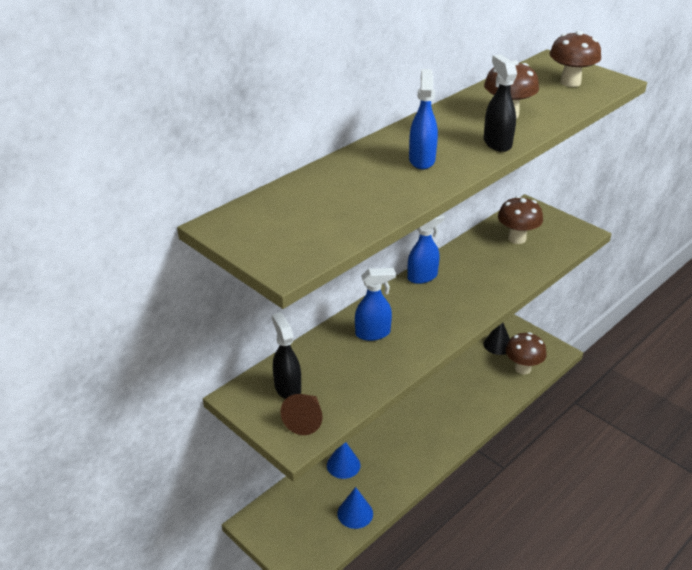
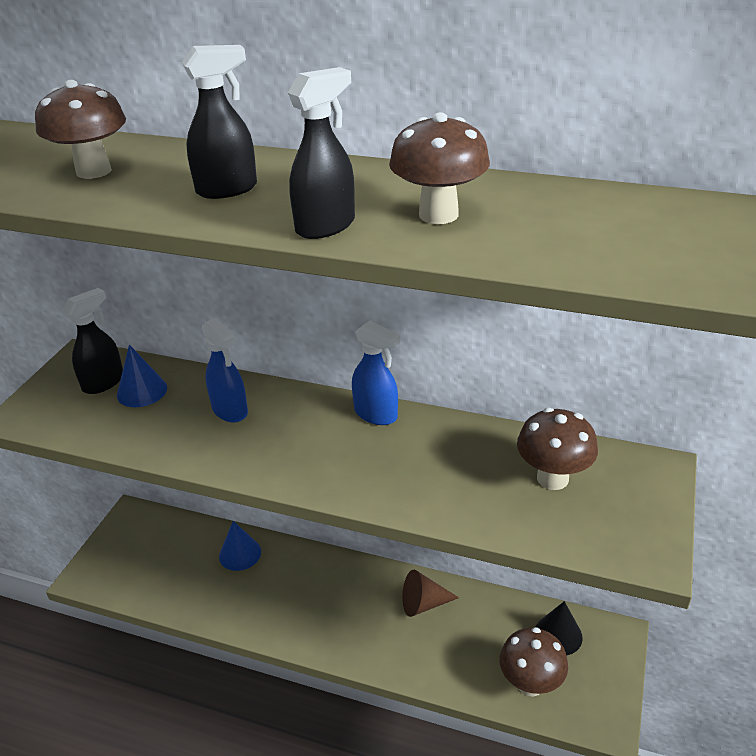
camera: 65 degrees right, 0 degrees up
(305, 420) = (55, 411): brown cone -> brown cone (423, 604)
(355, 513) = (173, 591): blue cone -> blue cone (142, 391)
(422, 160) = (227, 189): blue spray bottle -> black spray bottle
(570, 82) = (645, 240): brown mushroom -> brown mushroom (93, 171)

